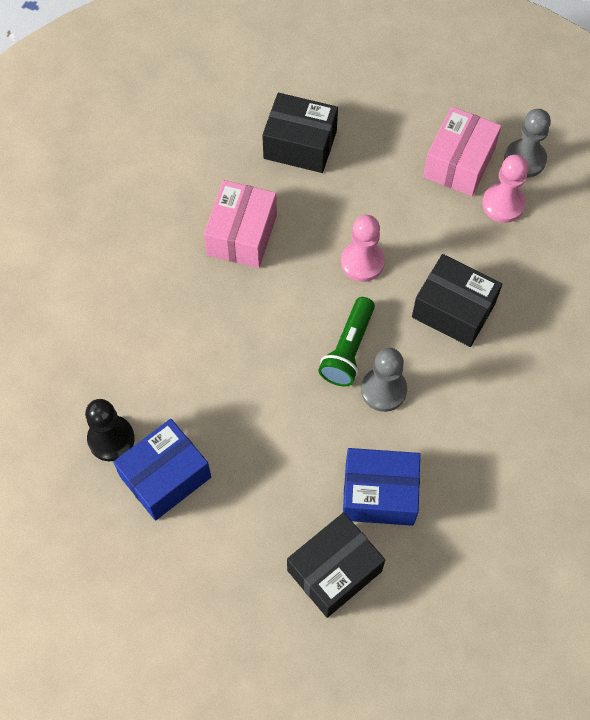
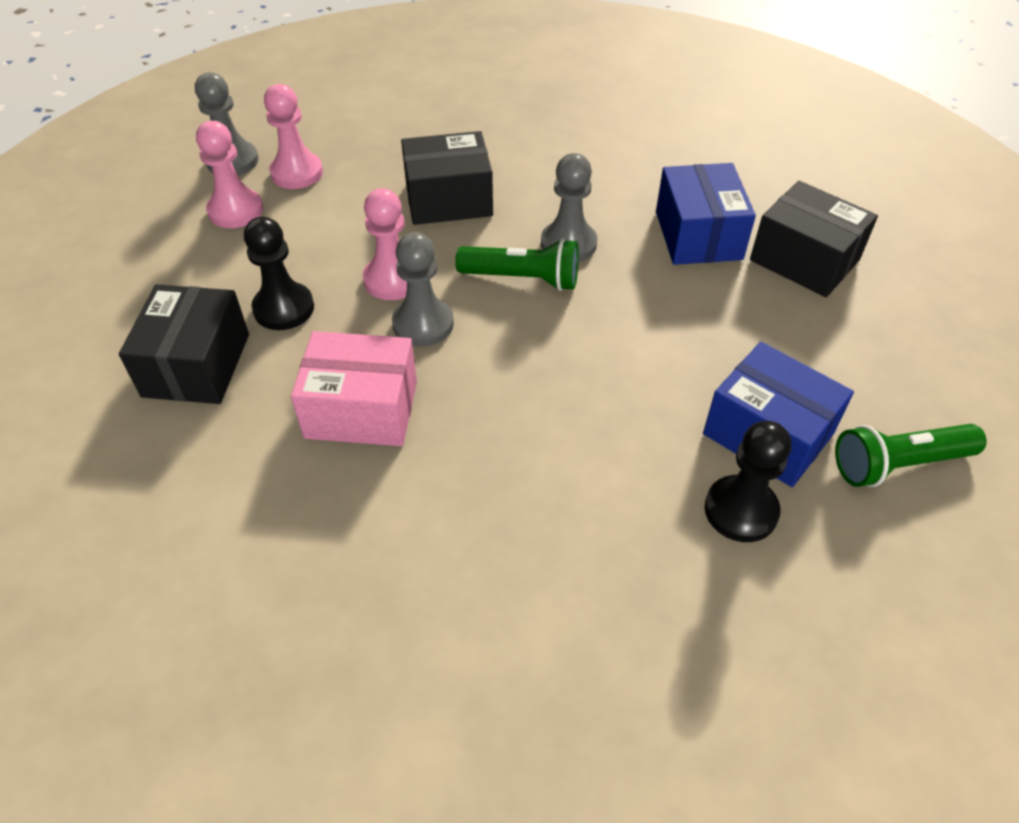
camera: 100 degrees left, 15 degrees down
(120, 553) = (898, 465): none -> green flashlight
(312, 277) = (423, 324): none -> grey pawn
(344, 193) = (284, 308): none -> black pawn
(453, 310) = (448, 199): black box -> black box turned 60 degrees clockwise
(459, 163) = (235, 210): pink box -> pink pawn

